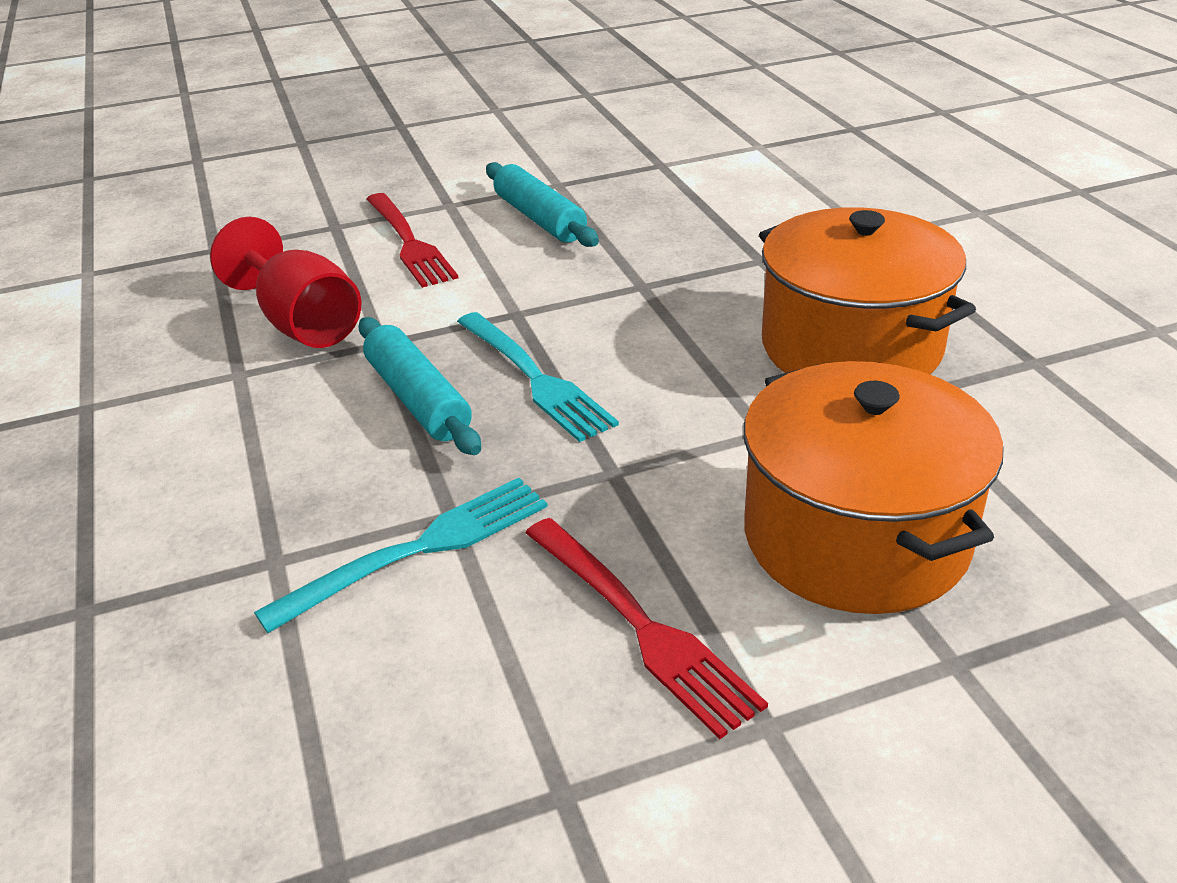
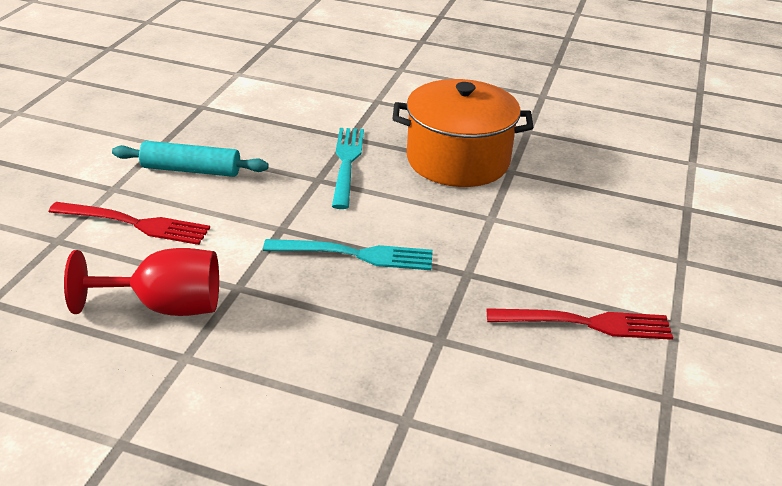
camera: 55 degrees left, 0 degrees up
(417, 399) = (319, 302): turquoise rolling pin -> none
(418, 550) = (457, 364): turquoise fork -> turquoise fork (346, 163)
(855, 537) = (589, 238): orange pot -> none

